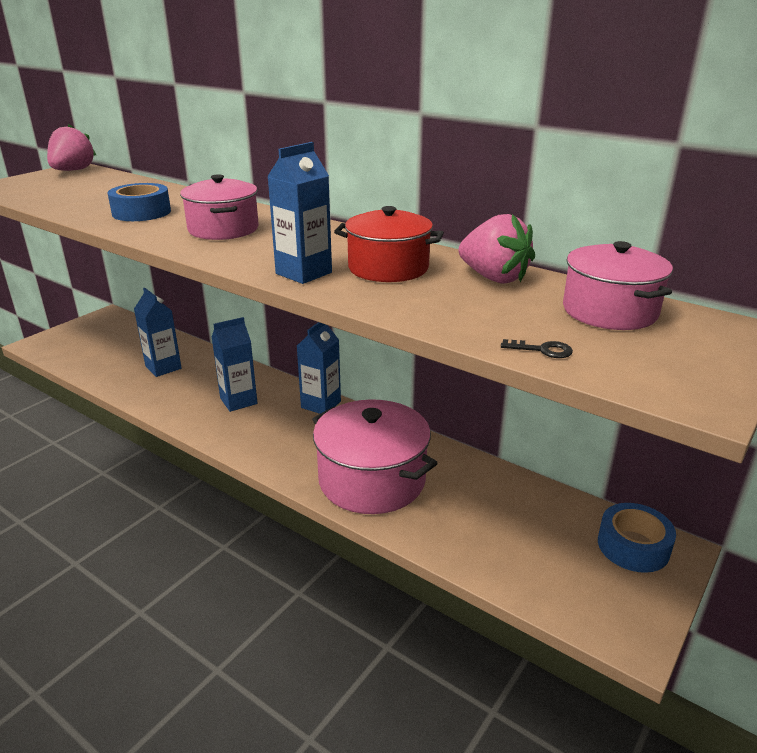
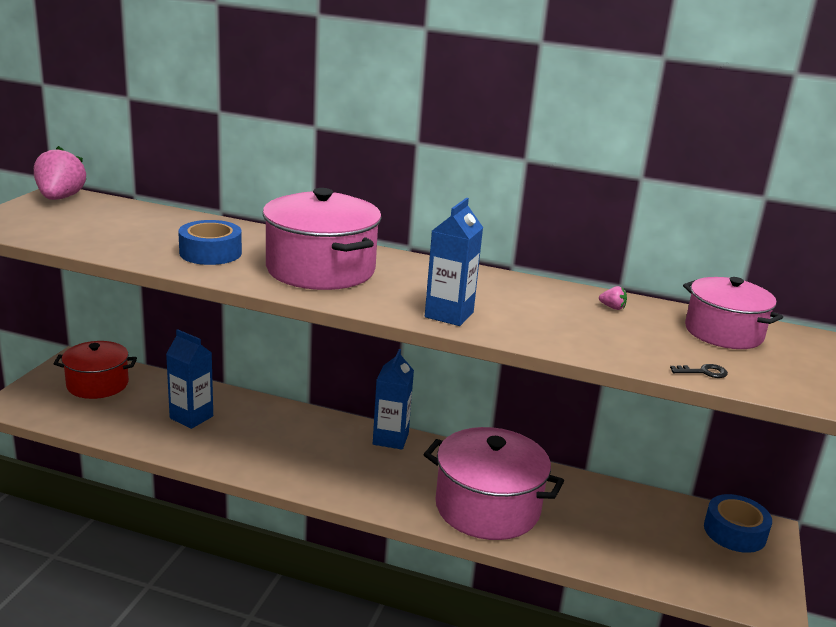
camera: 20 degrees left, 5 degrees down
(223, 229) = (320, 269): pink pot -> pink pot, size x1.52
(238, 401) = (302, 445): blue carton -> none
(388, 268) = (517, 304): red pot -> red pot (97, 384)
(494, 278) = (612, 307): pink strawberry -> pink strawberry, size x0.40

